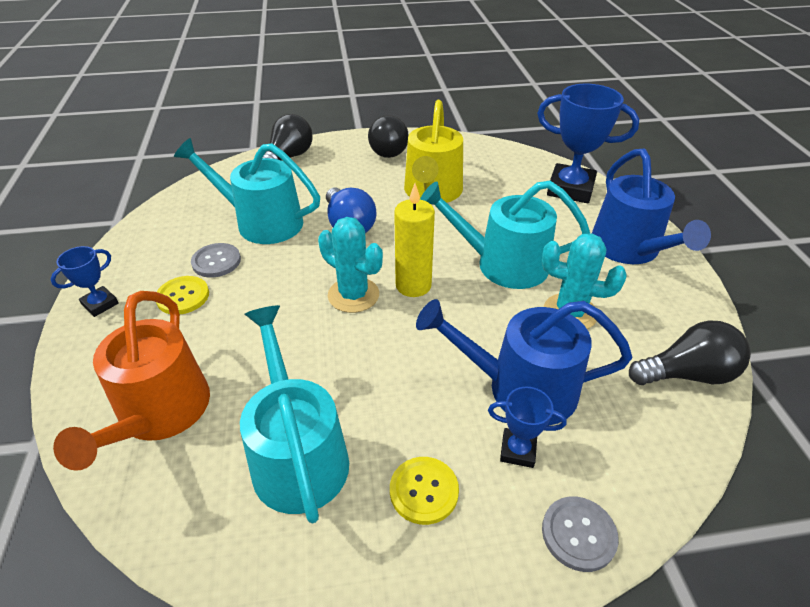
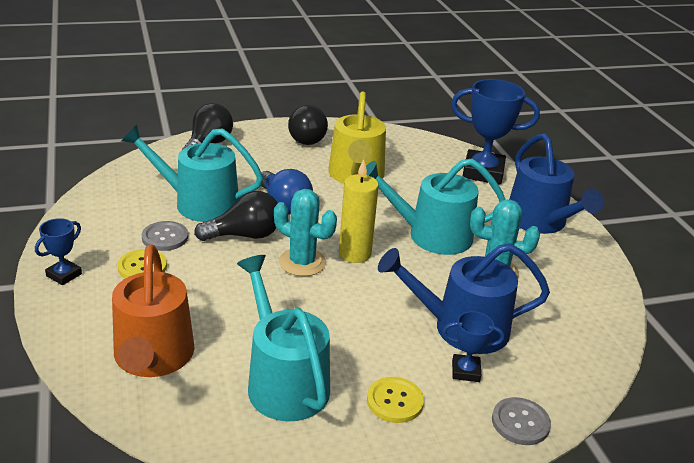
camera: 10 degrees left, 10 degrees down
(687, 374) = (595, 314): black light bulb -> black light bulb (244, 235)

